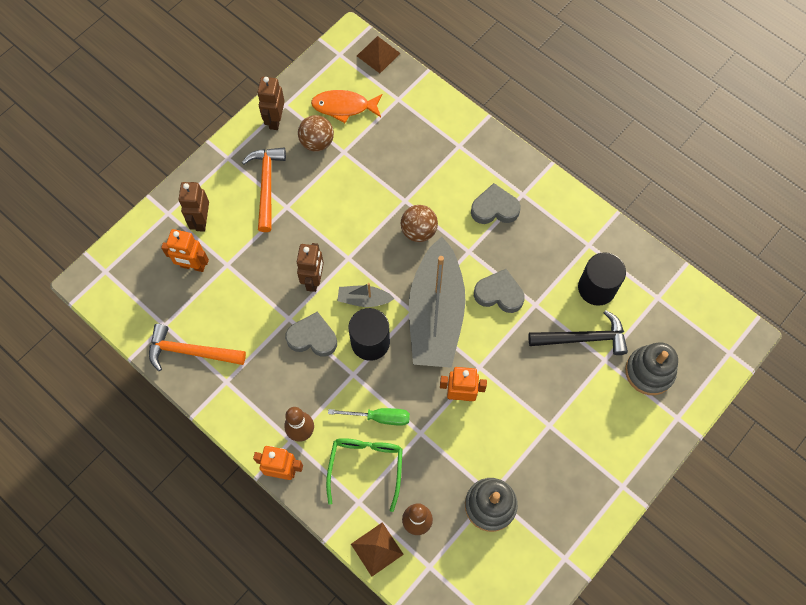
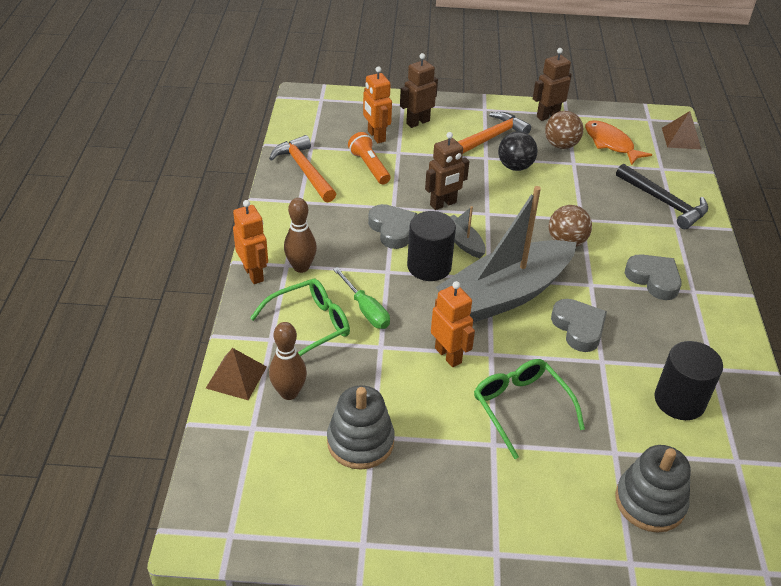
camera: 50 degrees right, 25 degrees down
(227, 299) = (369, 166): none -> orange flashlight
(314, 195) = (515, 167): none -> black ball
(535, 385) = (521, 408): none -> green glasses
(583, 338) = (615, 420): black hammer -> black hammer (664, 202)

